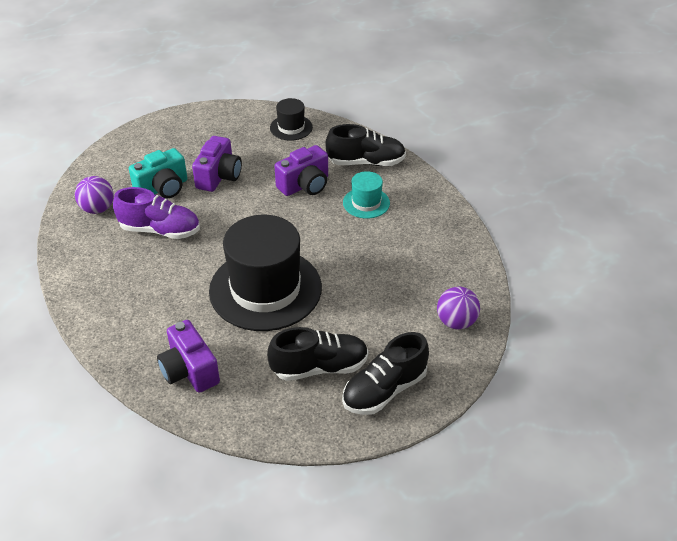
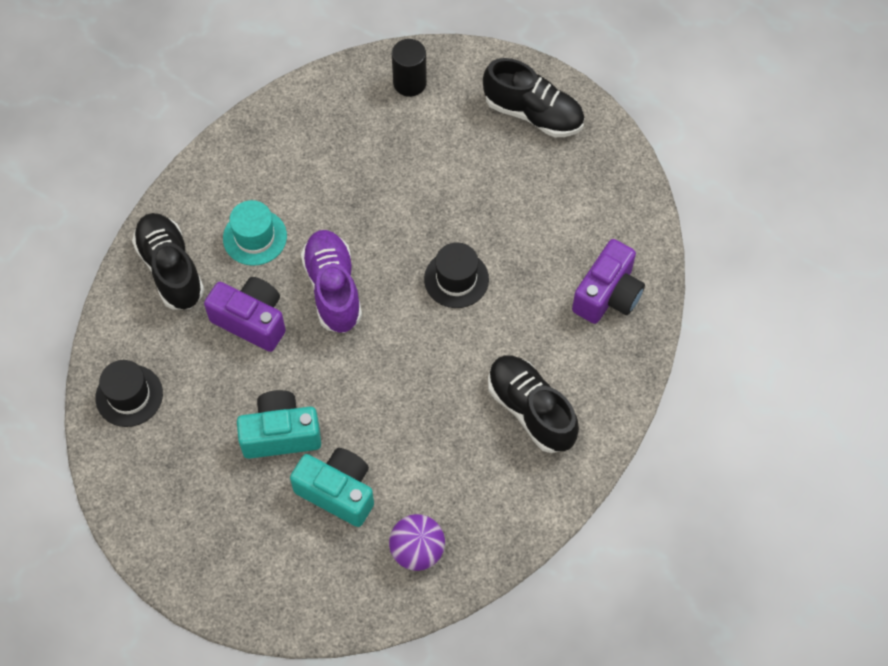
camera: 115 degrees left, 20 degrees up
(160, 230) = (418, 447): purple shoe -> purple shoe (333, 289)
(219, 176) = (281, 434): purple camera -> turquoise camera
(265, 289) = (456, 279): black hat -> black hat, size x0.46
(319, 367) = (536, 179): black shoe -> black shoe (531, 410)
(456, 322) = (409, 83): purple ball -> black cylinder

